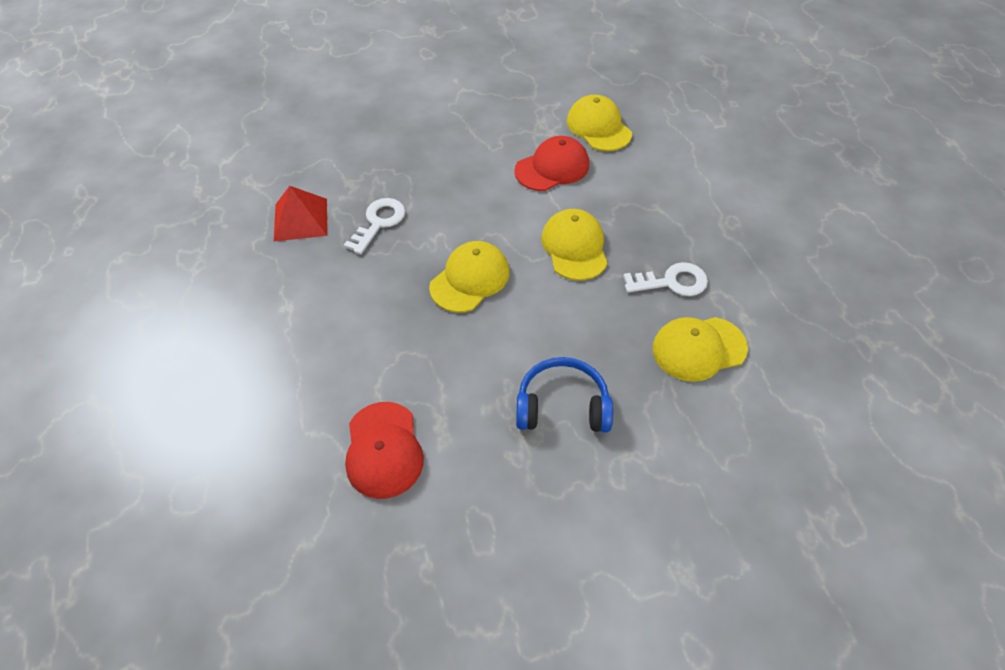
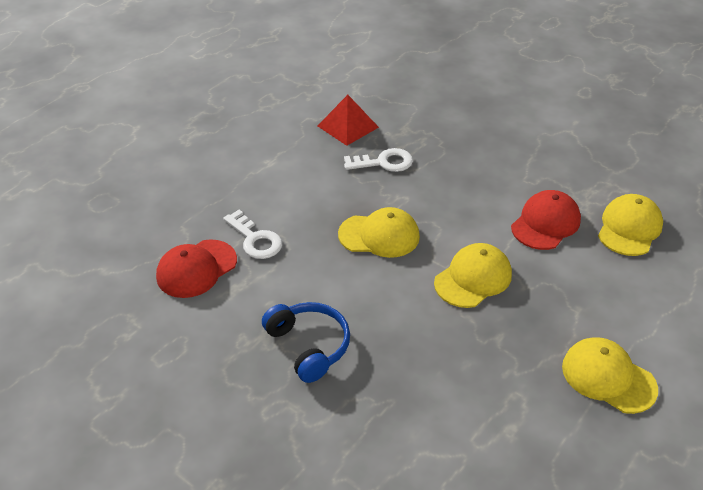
camera: 55 degrees right, 10 degrees down
(552, 168) = (545, 223): red cap -> red cap turned 75 degrees counterclockwise
(672, 282) = (500, 359): white key -> white key (255, 239)
(698, 348) = (443, 409): yellow cap -> yellow cap (608, 377)

